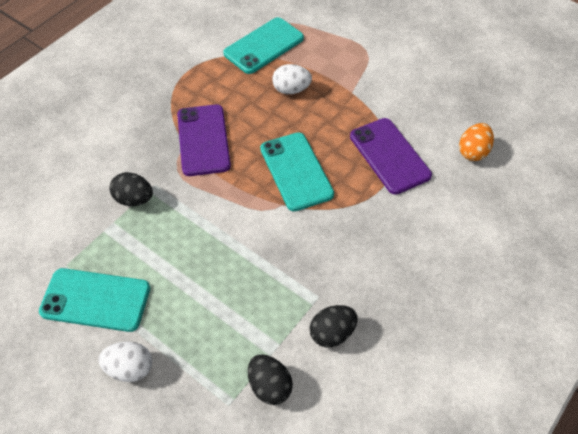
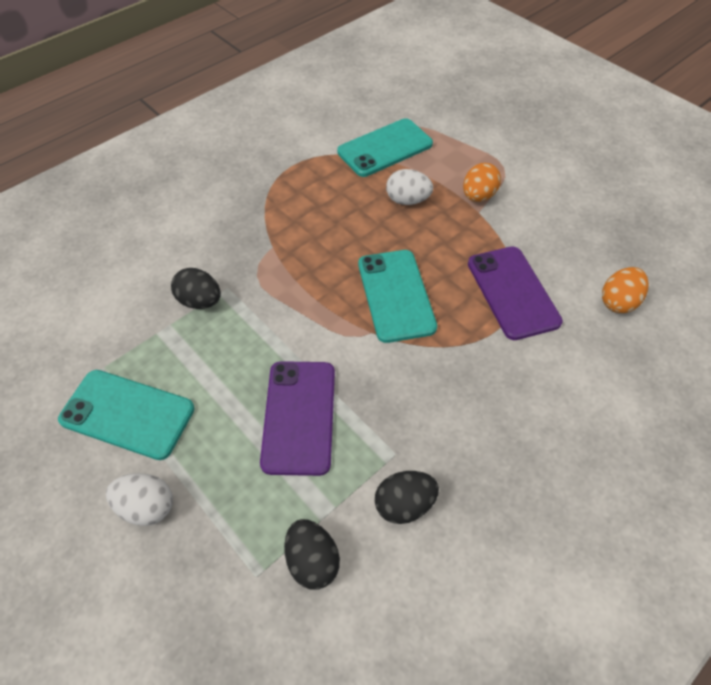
camera: 10 degrees right, 0 degrees up
(203, 140) = (294, 244): purple phone -> purple phone (299, 416)
(349, 78) = (478, 196): none -> orange egg

